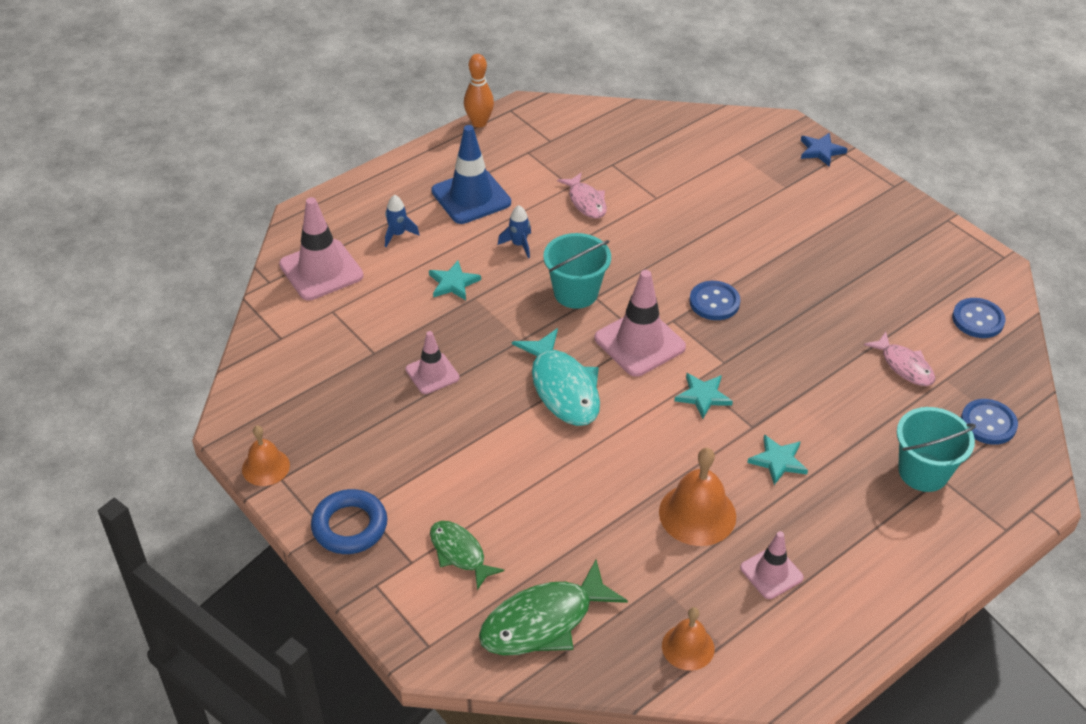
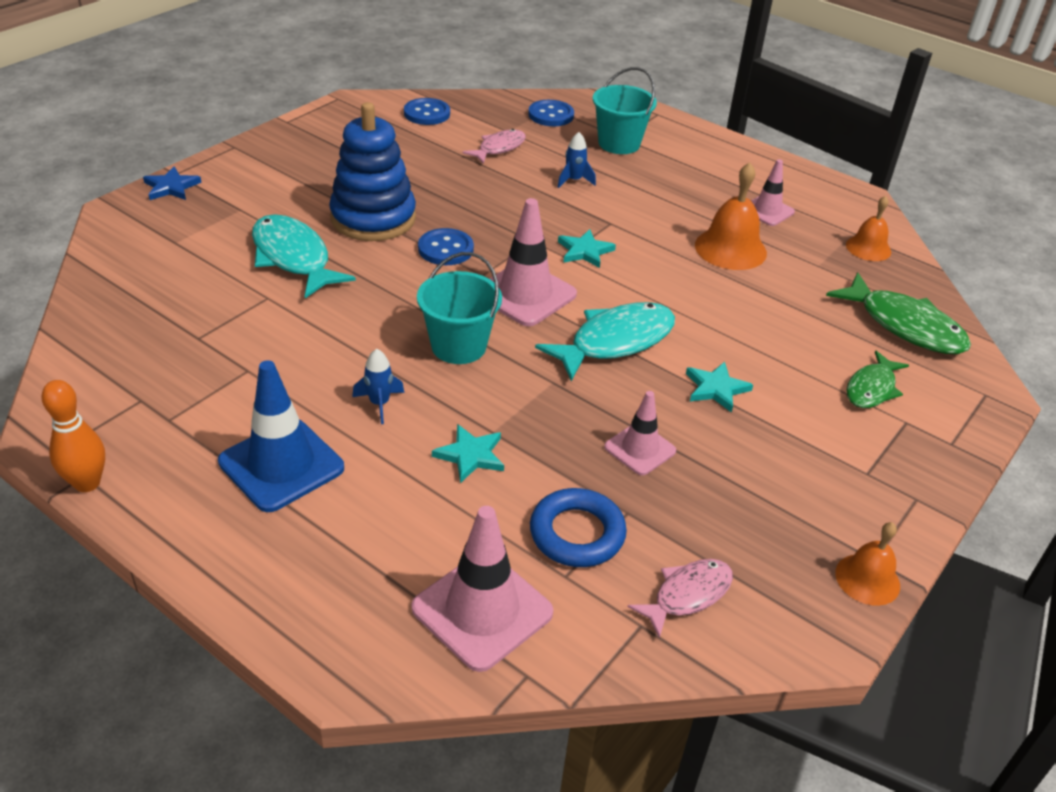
camera: 105 degrees left, 5 degrees down
(350, 526) = (897, 479): blue ring -> blue ring (577, 533)
(398, 234) = (380, 533): blue rocket -> blue rocket (574, 180)
(586, 202) = (282, 353): pink fish -> pink fish (687, 595)
(709, 213) = (293, 258): none -> turquoise fish
(767, 262) = (373, 218): none -> blue stacking toy
(778, 461) = (645, 209): turquoise star -> turquoise star (716, 388)

